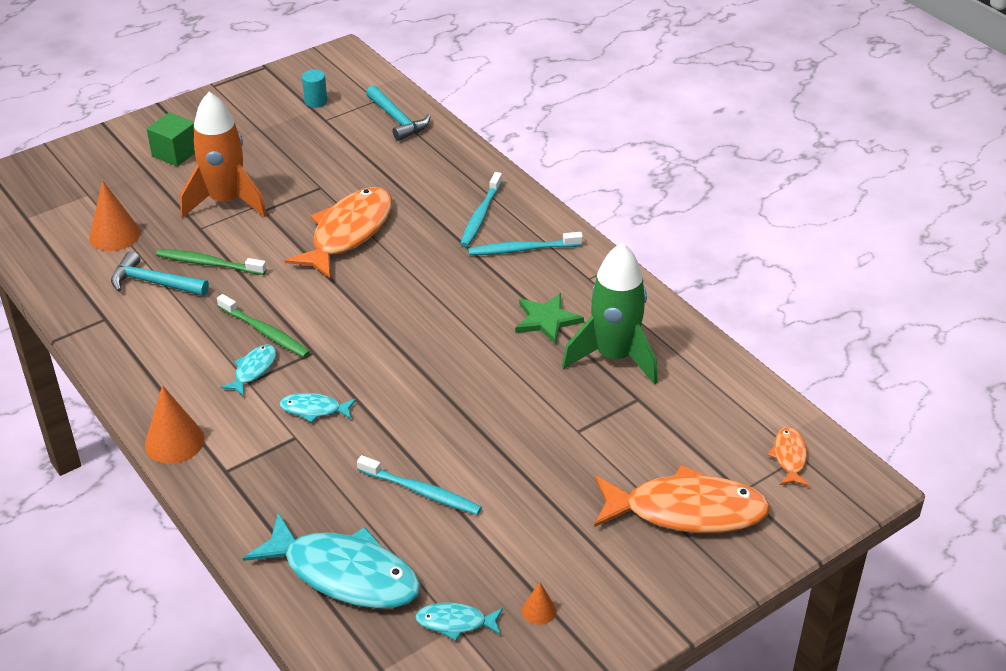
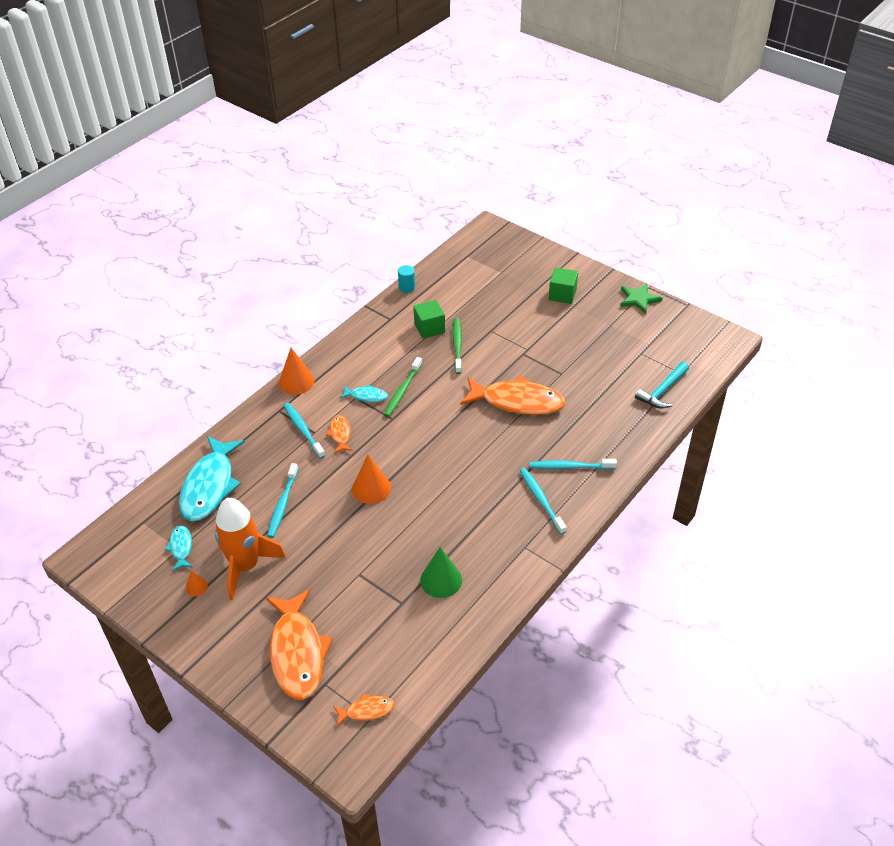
camera: 75 degrees right, 5 degrees up
(114, 235) = (467, 296): orange cone -> orange cone (371, 488)
(154, 283) = (429, 328): turquoise hammer -> green cube
(226, 202) = (523, 334): orange rocket -> orange rocket (245, 566)
(283, 448) = (303, 430): none -> turquoise toothbrush
(314, 409) = (340, 434): turquoise fish -> orange fish
(316, 101) = (659, 342): turquoise cylinder -> turquoise cylinder (407, 287)
(546, 320) = (467, 532): green star -> green star (638, 299)
(614, 357) = (441, 580): green rocket -> green cone

